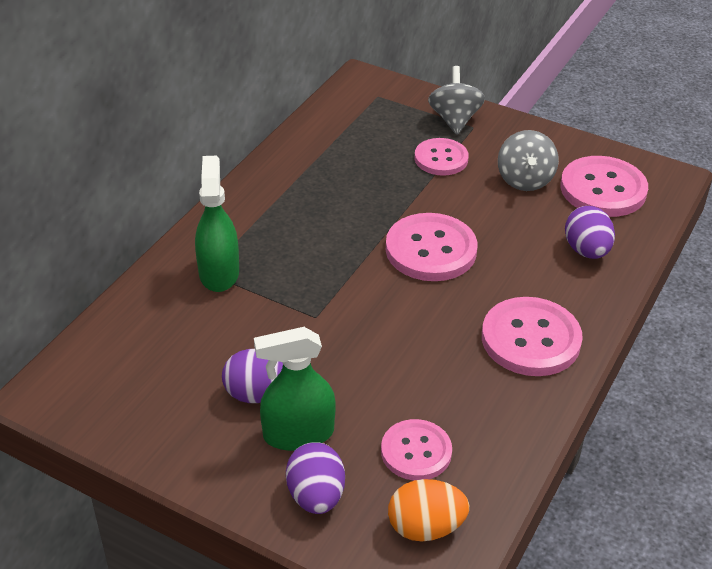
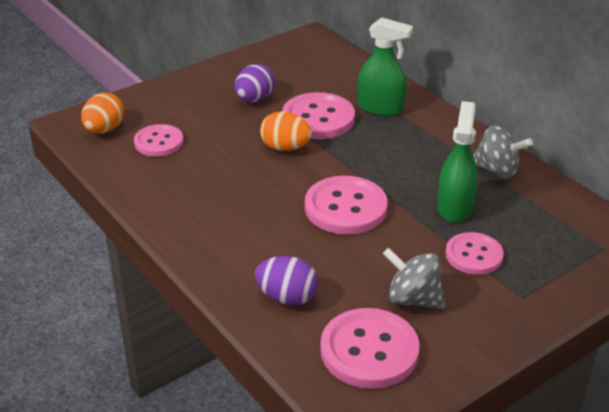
camera: 115 degrees right, 5 degrees down
(298, 434) = (211, 105): green spray bottle -> green spray bottle (454, 207)
(316, 496) = (161, 101): purple egg -> none
(353, 327) = (285, 148): none -> orange egg
(454, 120) = (540, 287): grey spinning top -> grey spinning top (497, 170)
(530, 339) = (210, 223): pink button -> pink button (318, 118)

